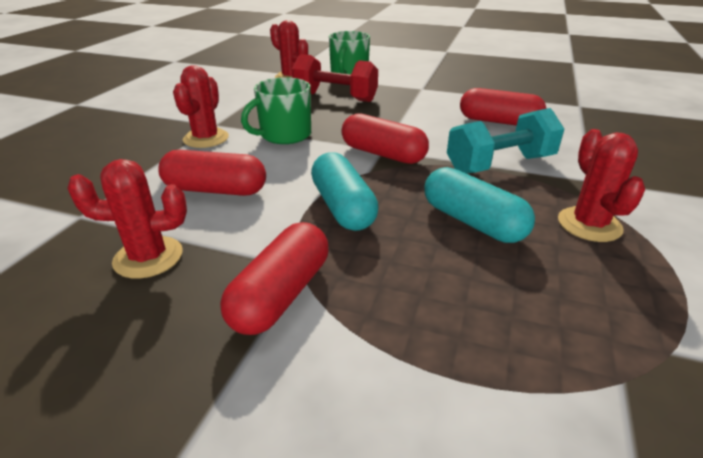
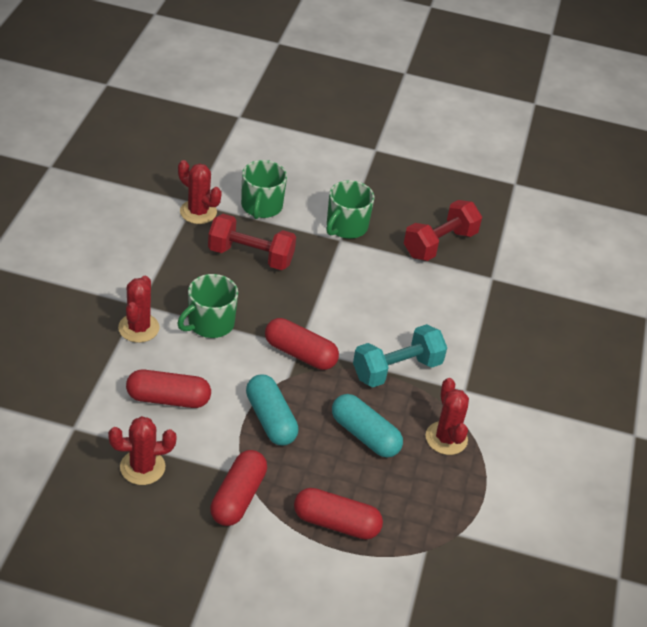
camera: 10 degrees left, 10 degrees up
(426, 82) = (346, 226): none -> green mug
(499, 122) = (408, 305): red capsule -> red capsule (336, 523)
(518, 89) = (439, 244): none -> red dumbbell

